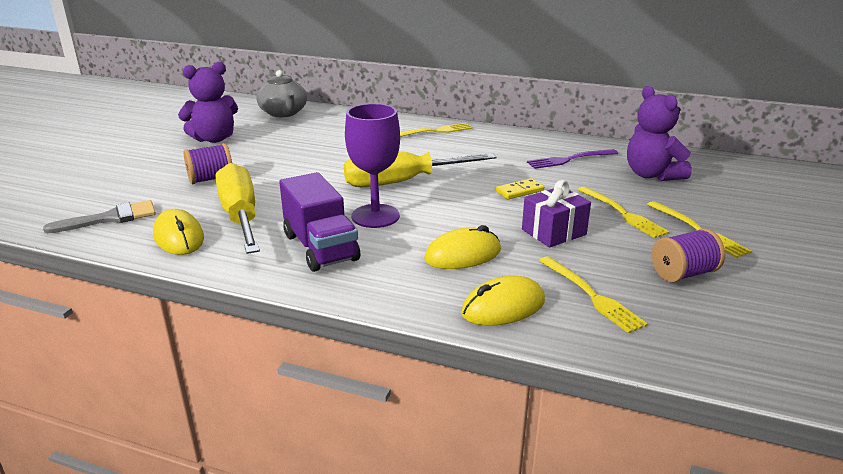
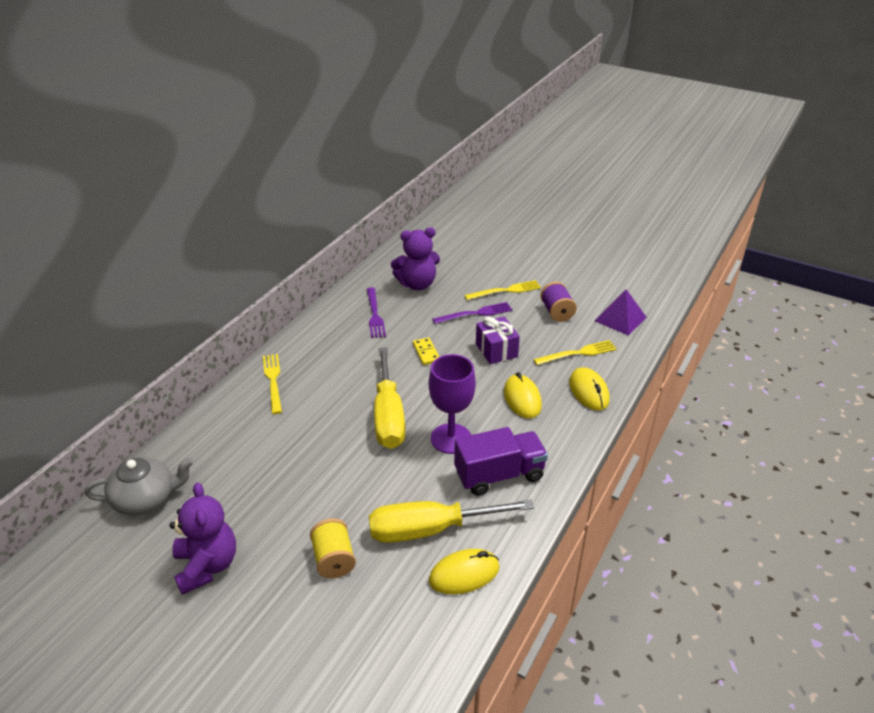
camera: 80 degrees left, 10 degrees up
(111, 218) = (410, 640): grey brush -> none
(211, 179) = (334, 559): purple spool -> yellow spool
(623, 214) = (476, 313): yellow fork -> purple fork
(724, 337) = (620, 319): none -> purple pyramid

